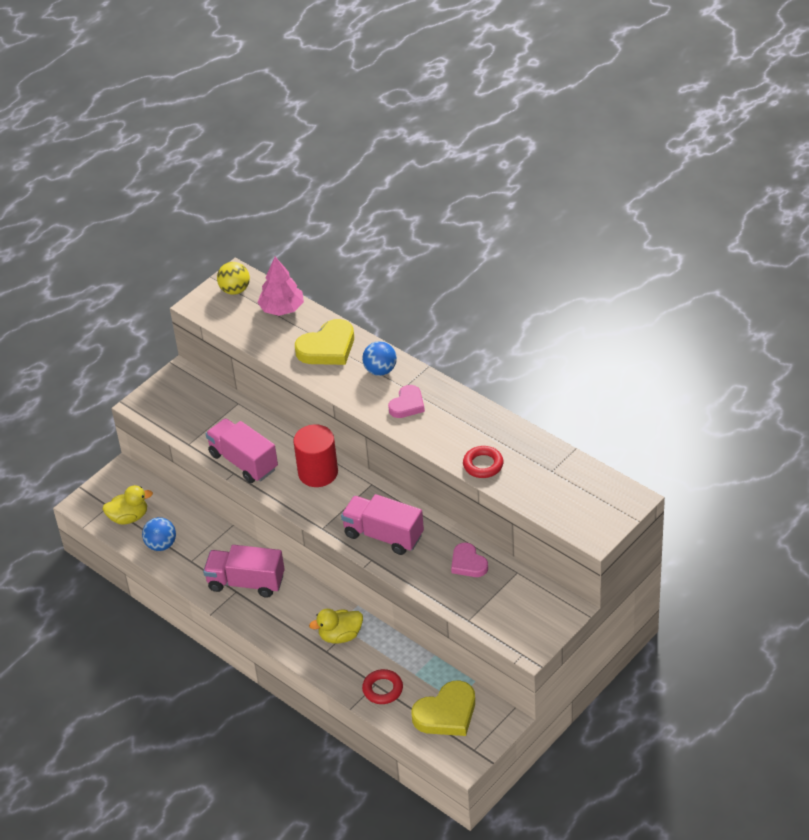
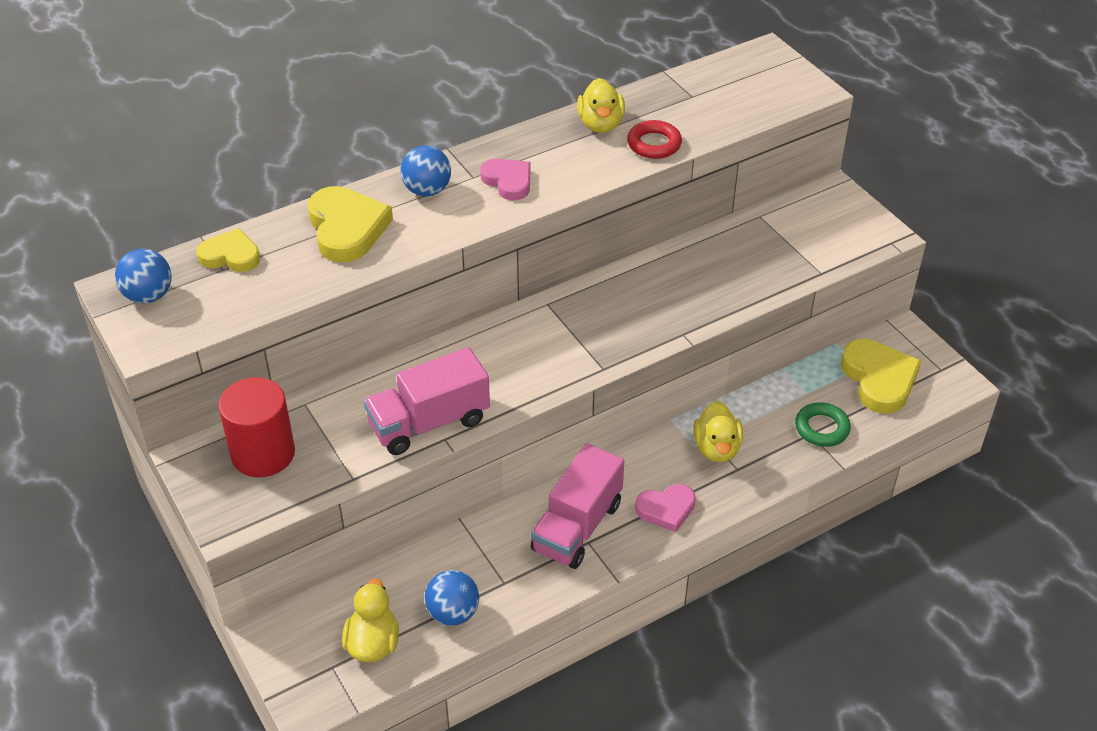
camera: 75 degrees left, 0 degrees up
(235, 290) = (148, 295): yellow ball -> blue ball
(282, 308) = (230, 255): pink tree -> yellow heart
(318, 472) = (497, 350): red cylinder -> red cylinder (263, 453)
(382, 689) = (822, 428): red ring -> green ring
(383, 535) = (645, 313): pink truck -> none
(468, 563) = (728, 251): pink heart -> pink heart (666, 509)
(492, 432) = (600, 124): none -> yellow duck

